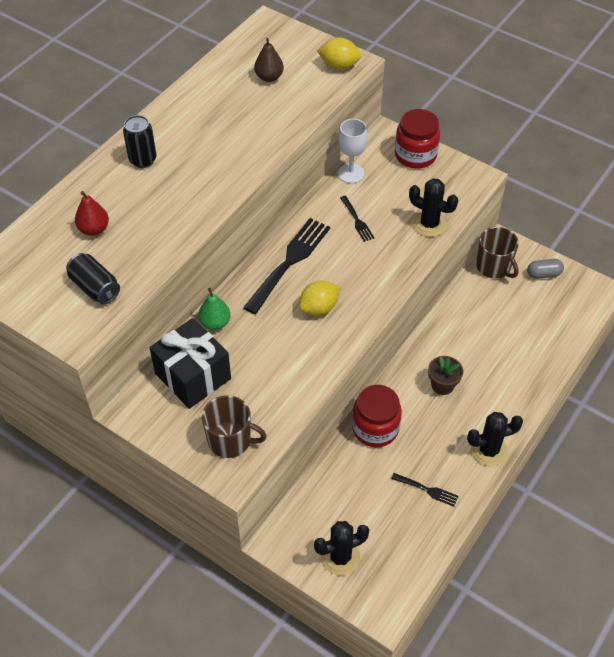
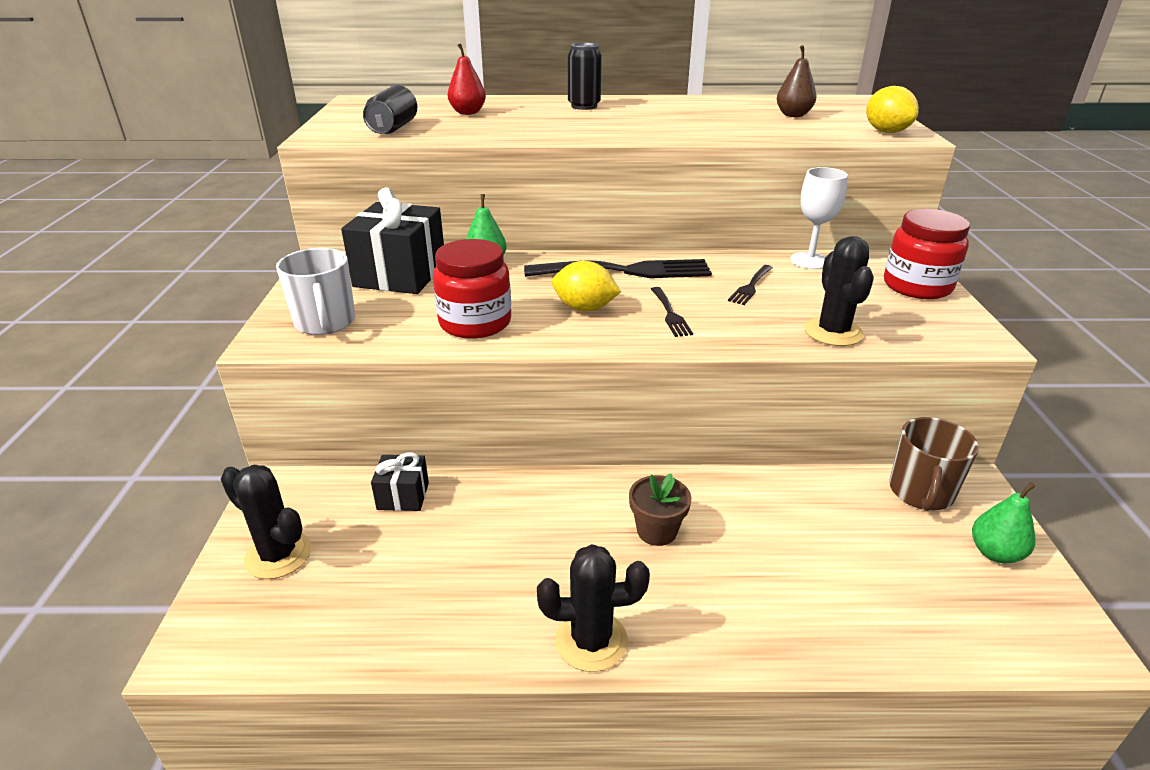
camera: 55 degrees right, 20 degrees down
(230, 440) = (325, 322): brown mug -> white mug
(333, 481) = (403, 496): none -> black gift
(375, 428) = (519, 497): red jar -> red jar (475, 323)
(427, 490) = (456, 597): black fork -> black fork (670, 314)
(488, 450) = (591, 641): black cactus -> black cactus turned 45 degrees counterclockwise
(543, 274) = (995, 553): grey capsule -> green pear

